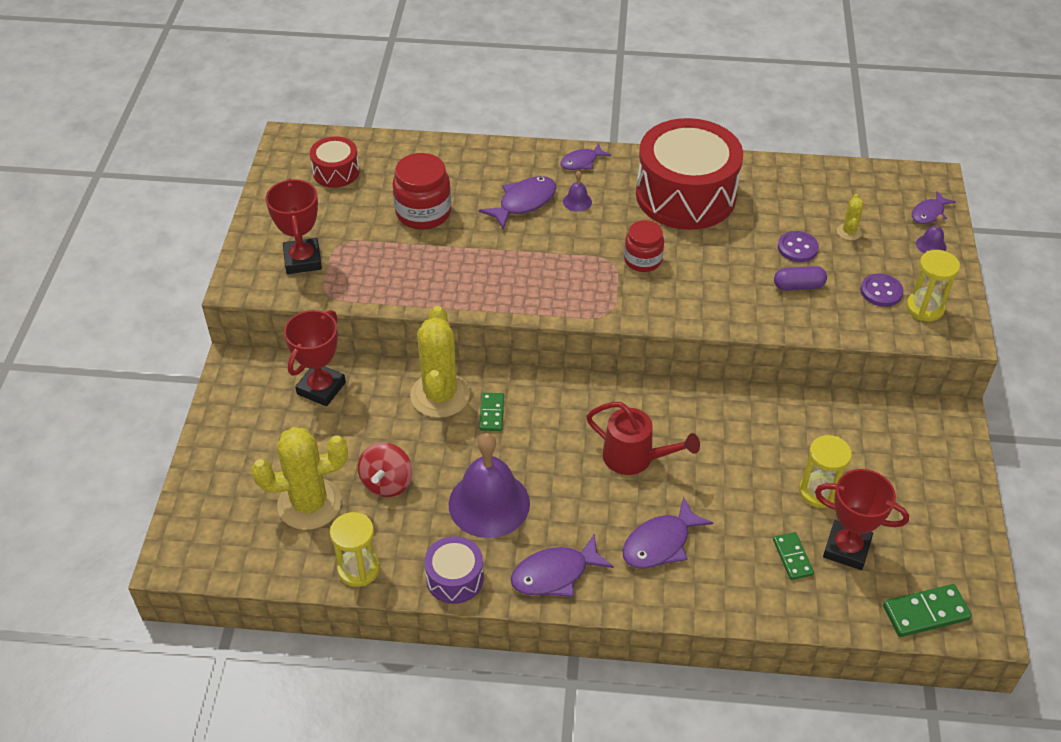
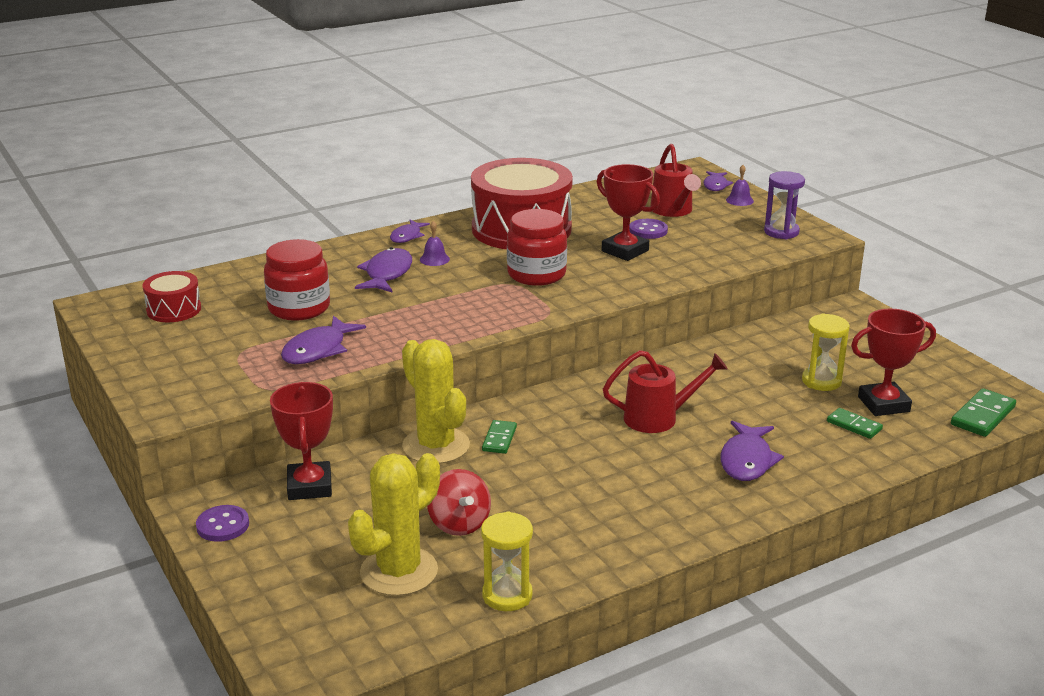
camera: 35 degrees left, 20 degrees down
(302, 260) = (212, 375): red trophy -> red trophy (625, 251)
(454, 578) = (605, 560): purple drum -> none
(489, 503) = (572, 497): purple bell -> none
(491, 413) = (499, 439): green domino -> green domino turned 45 degrees clockwise
(555, 574) = (688, 517): purple fish -> purple fish (318, 350)
(642, 260) = (536, 274): red jar -> red jar, size x1.52
(798, 286) = (677, 250): purple capsule -> none
(849, 232) = (673, 211): yellow cactus -> red watering can
(881, 291) = (740, 233): purple button -> purple button (223, 525)
(924, 308) = (781, 232): yellow hourglass -> purple hourglass

